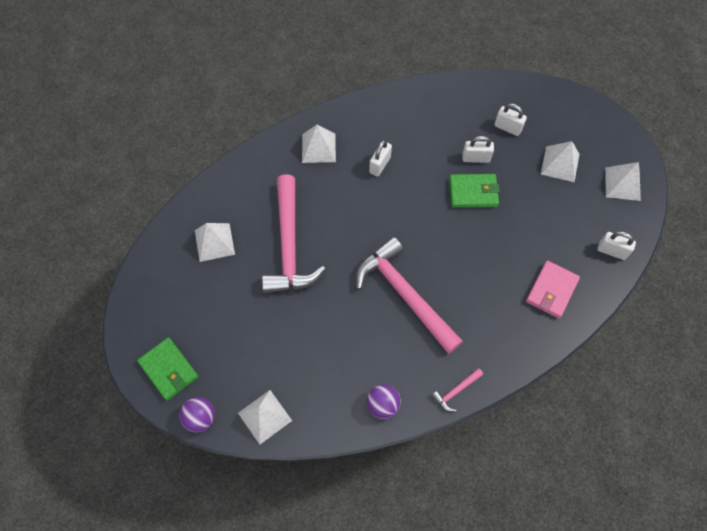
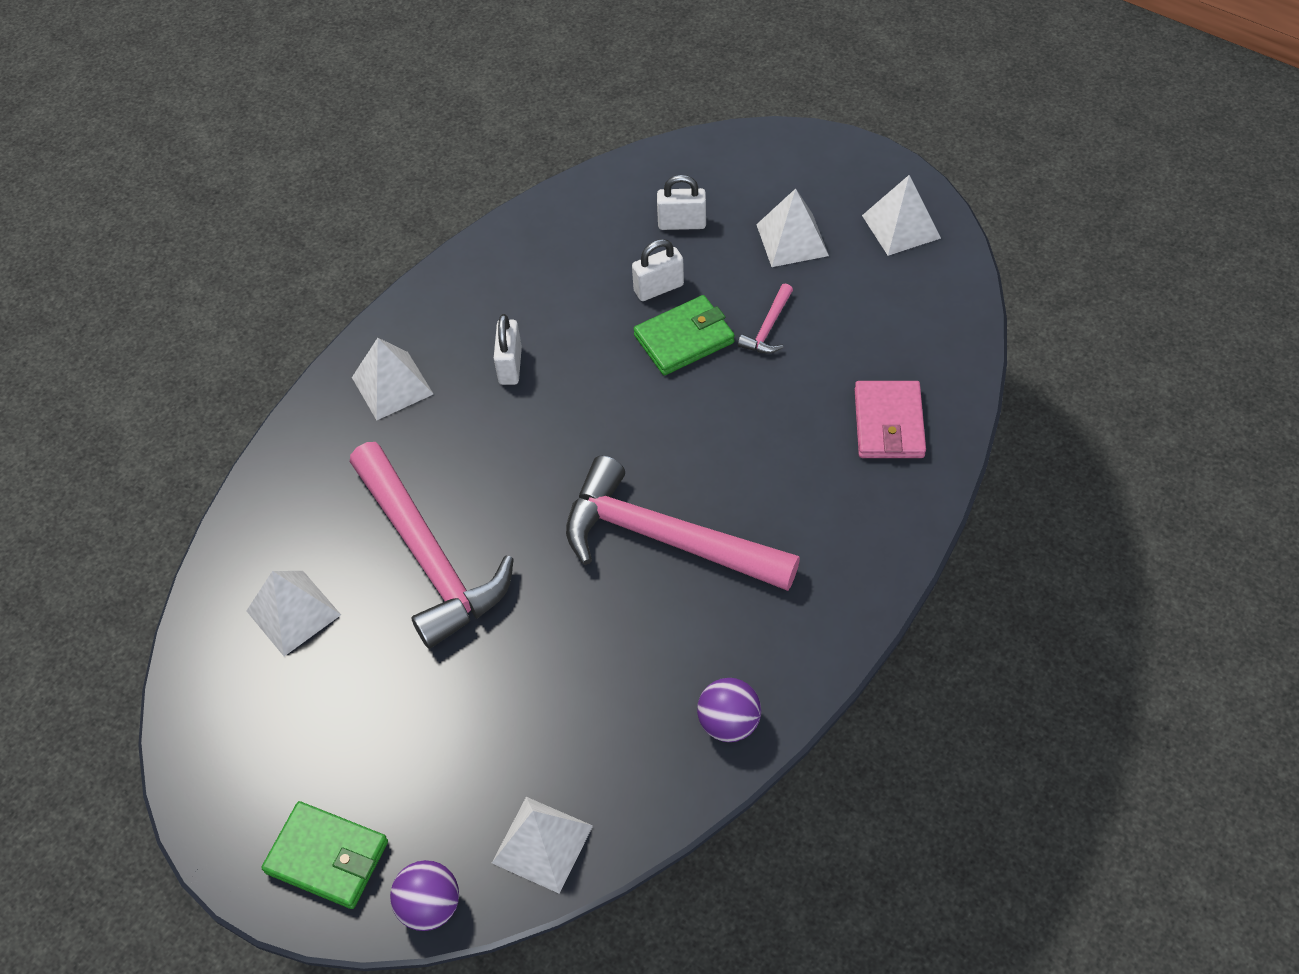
camera: 25 degrees left, 10 degrees down
(456, 391) = (832, 641): pink hammer -> pink hammer (768, 327)
(611, 251) = (942, 326): white padlock -> none

